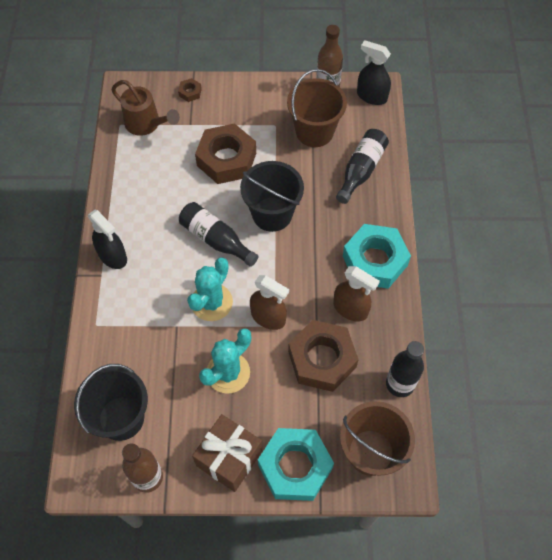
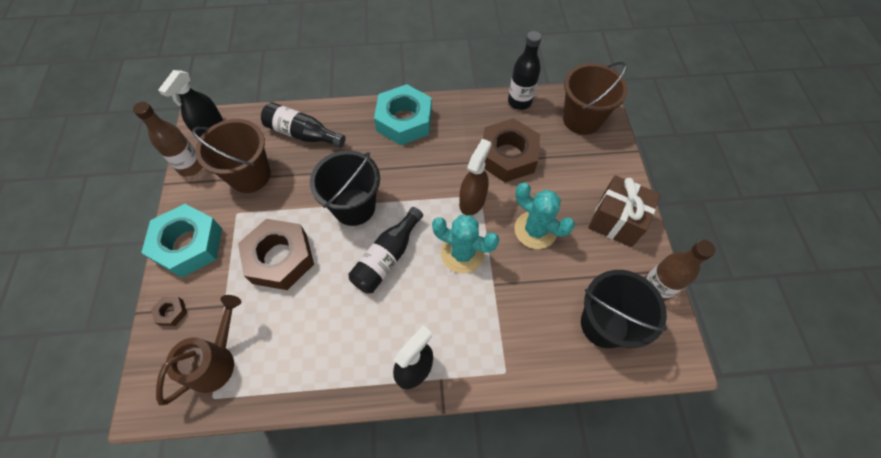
camera: 95 degrees left, 0 degrees up
(295, 467) = (609, 170): turquoise nut -> turquoise nut (189, 244)
(350, 309) = (455, 137): brown spray bottle -> none

